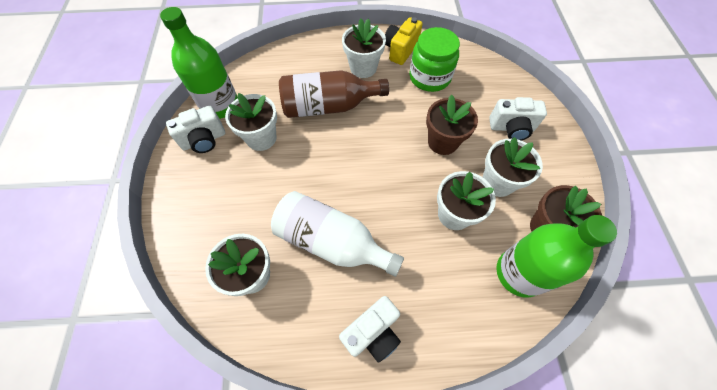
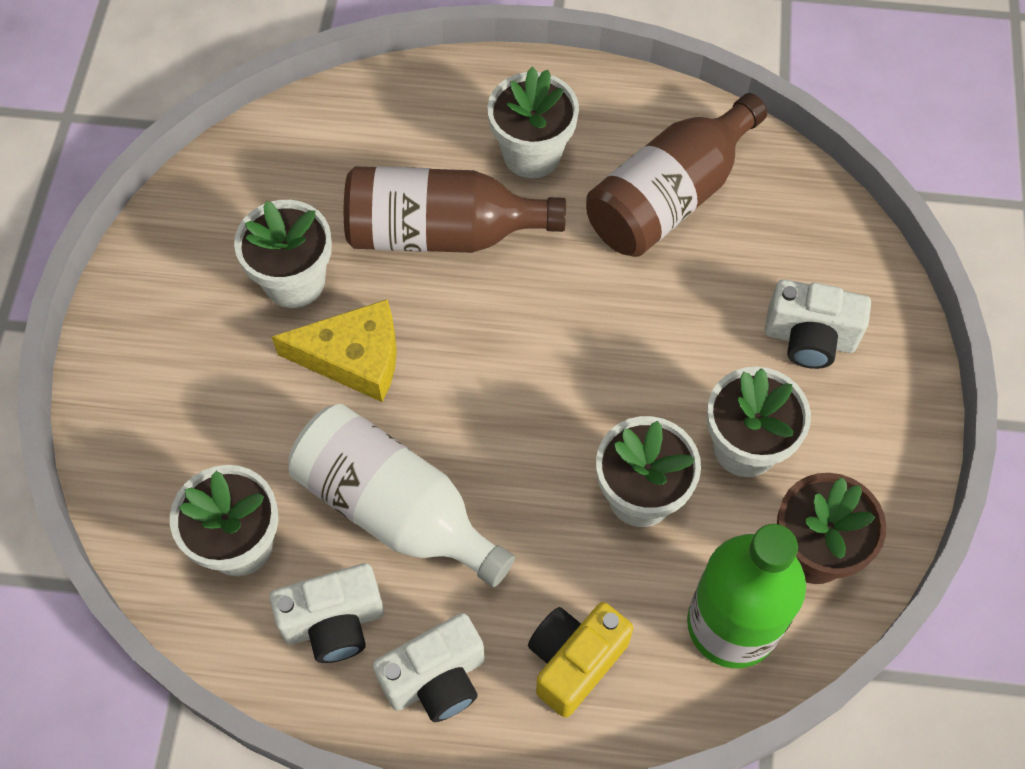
camera: 10 degrees right, 0 degrees up
(204, 140) = (182, 268): white camera -> white camera (334, 623)
(220, 105) = (222, 198): green bottle -> none
(297, 169) = (354, 358): none -> yellow cheese
(400, 50) = (622, 123): yellow camera -> yellow camera (574, 661)
(429, 77) = (669, 197): green jar -> brown bottle
(442, 142) = (657, 346): brown flower pot -> none

